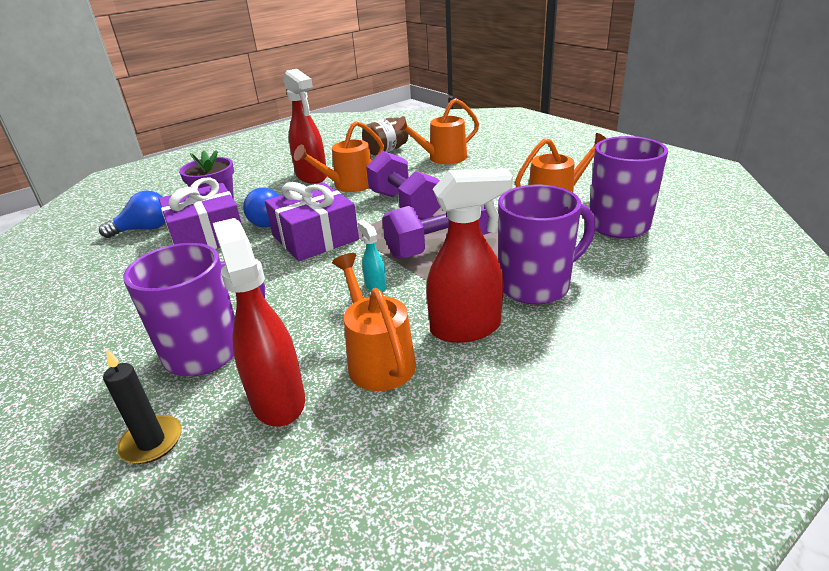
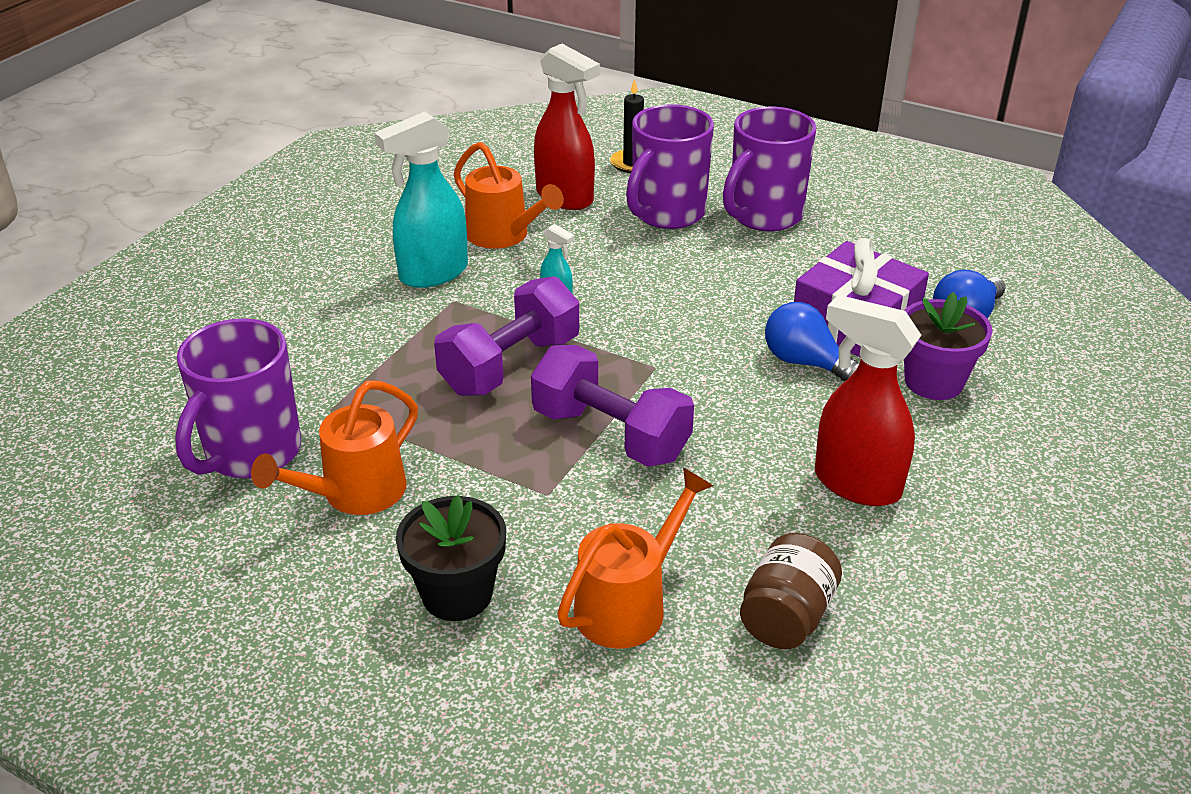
camera: 155 degrees right, 5 degrees up
(315, 238) = (697, 348): purple gift -> none
(348, 185) = (756, 470): orange watering can -> none
(466, 328) = (432, 274): red spray bottle -> turquoise spray bottle
(512, 167) = (457, 594): none -> black flower pot
(536, 285) = (368, 331): purple mug -> purple mug (764, 216)

